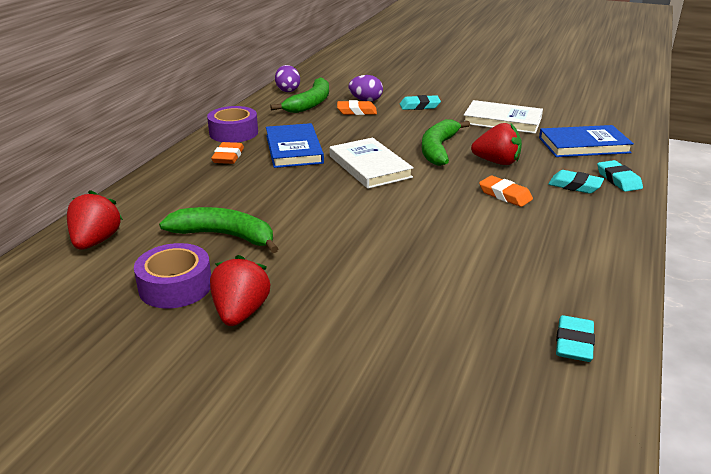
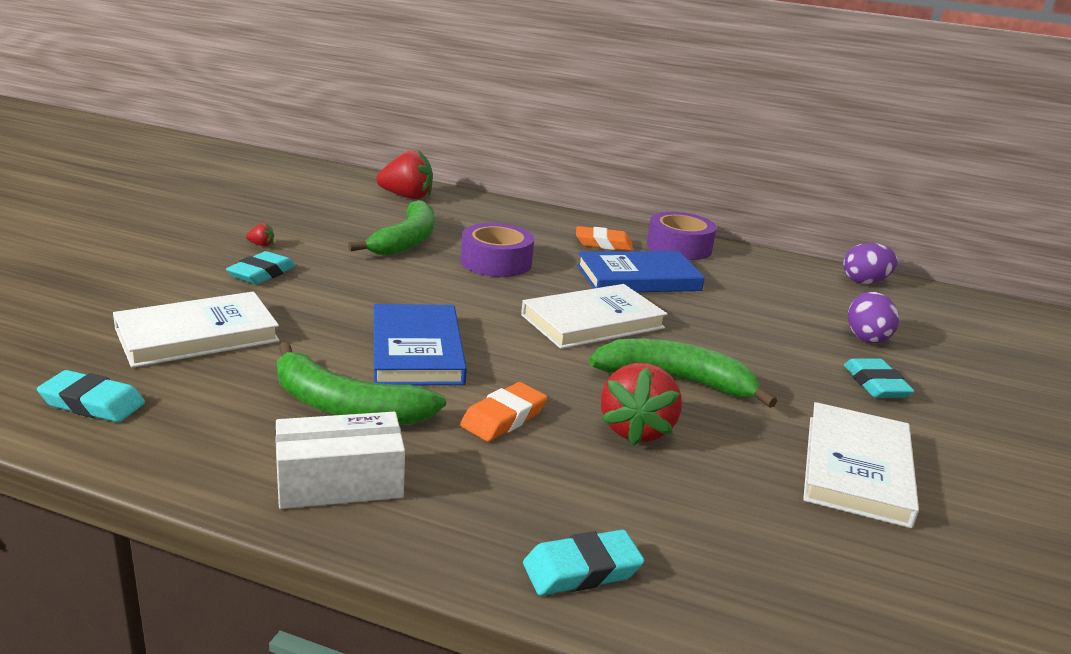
camera: 85 degrees right, 5 degrees down
(175, 286) = (318, 223): purple tape -> purple tape (496, 262)
(240, 313) = (261, 245): red strawberry -> red strawberry, size x0.41
(310, 103) = (818, 294): green banana -> green banana (345, 406)
(356, 111) = (808, 327): orange eraser -> none
(448, 316) = (197, 335): none -> white book
(575, 186) = (545, 501): turquoise eraser -> turquoise eraser (261, 273)
(584, 145) = (764, 561): blue book -> blue book (417, 350)
(597, 238) = (339, 482): none -> white box

